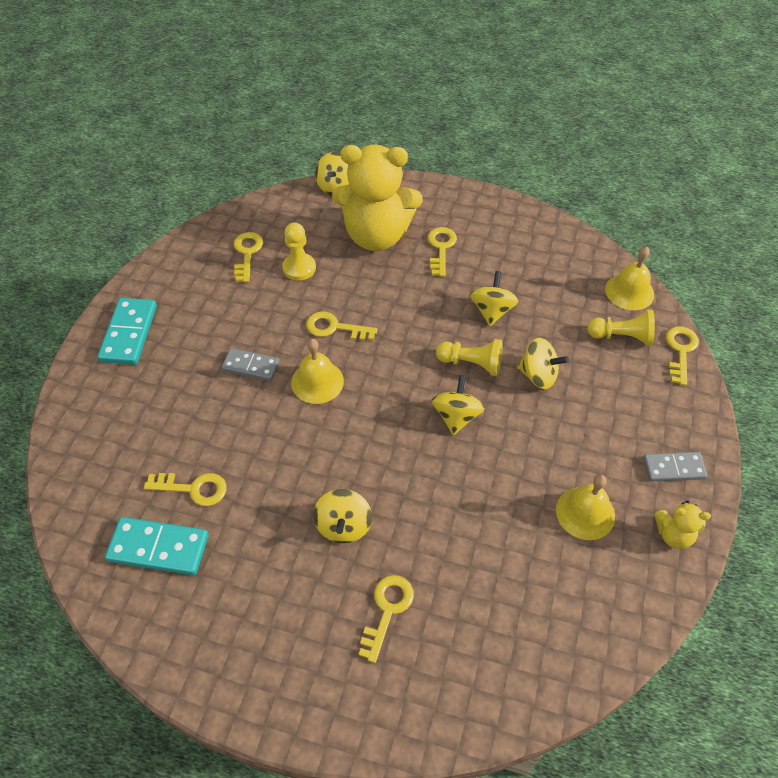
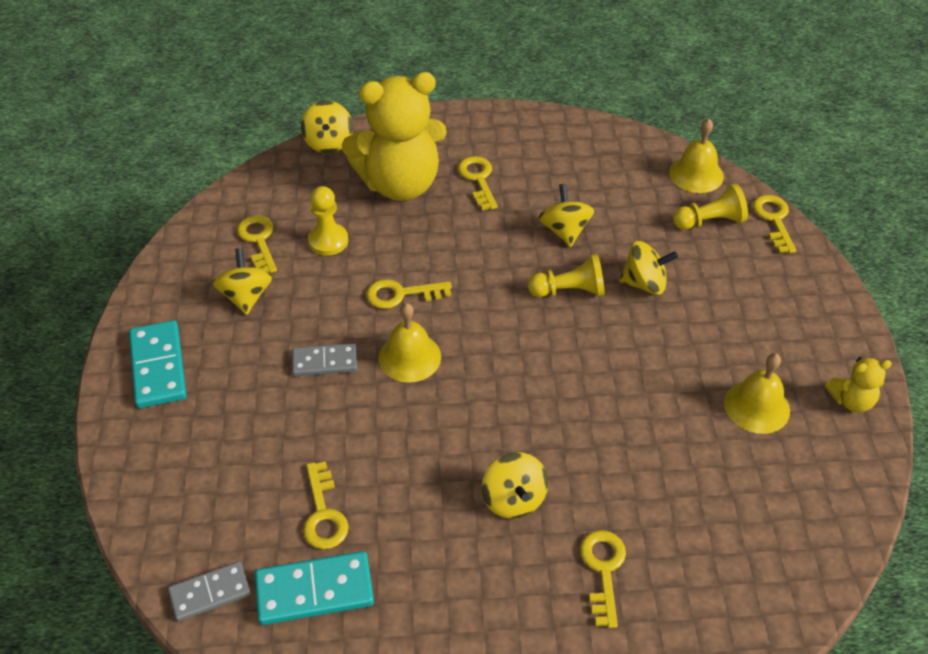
camera: 20 degrees left, 5 degrees down
(193, 488) = (323, 514): yellow key -> yellow key turned 90 degrees clockwise
(456, 416) = (579, 349): yellow spinning top -> yellow spinning top (246, 297)
(673, 468) = (821, 336): grey domino -> grey domino (210, 593)

